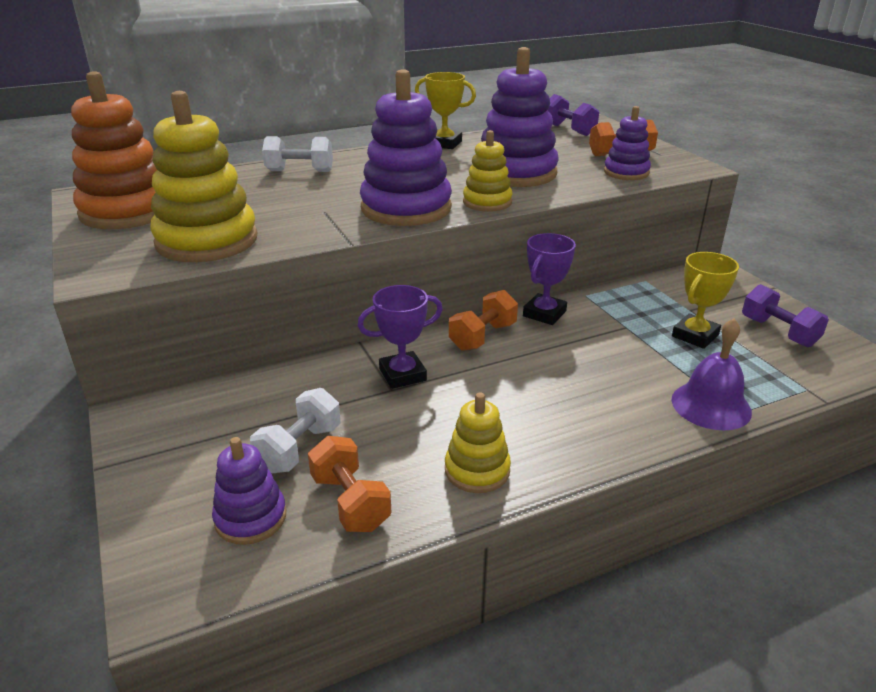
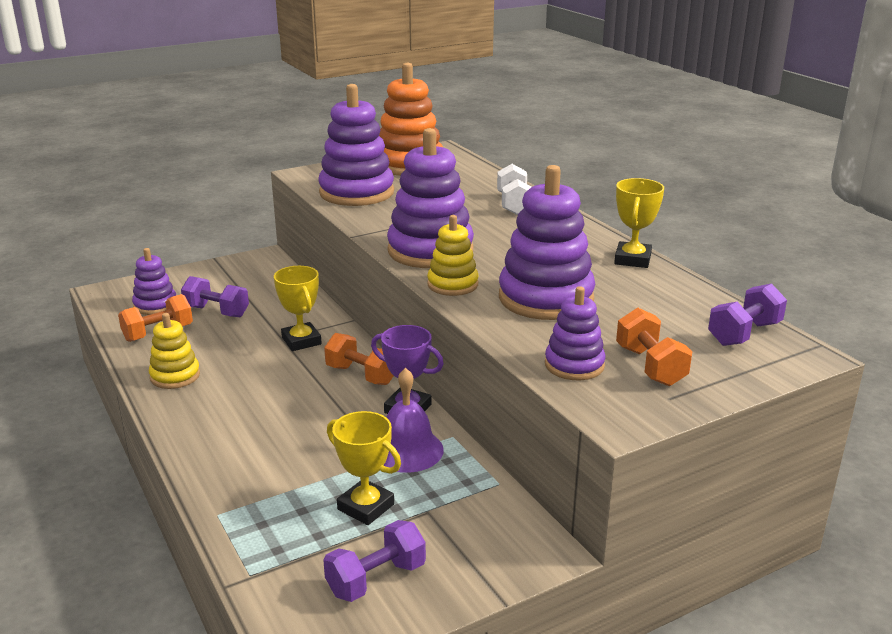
camera: 85 degrees right, 5 degrees down
(207, 241) = (356, 193): yellow stacking toy -> purple stacking toy
(299, 448) = (216, 311): white dumbbell -> purple dumbbell
(402, 374) = (301, 341): purple trophy -> yellow trophy
(711, 405) = (233, 499): purple bell -> purple bell (407, 450)

